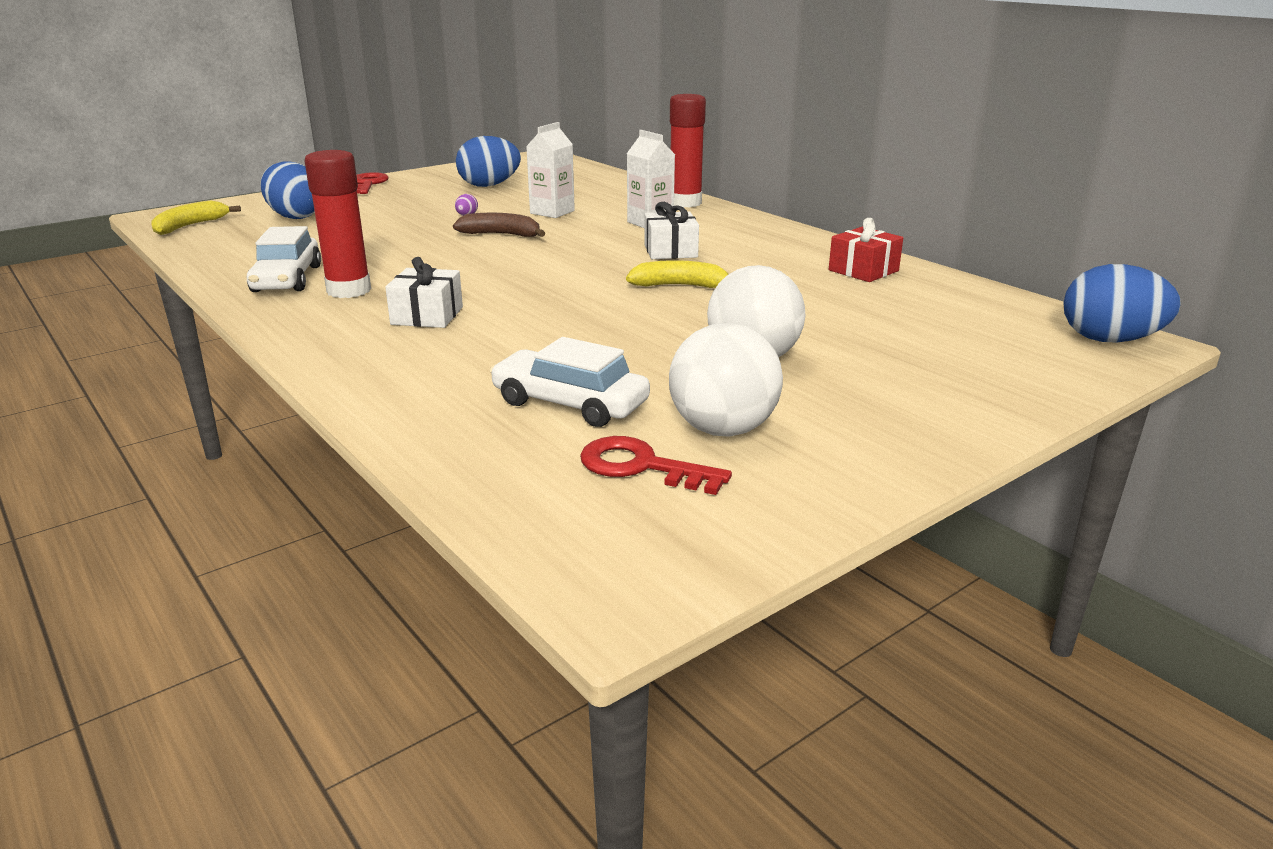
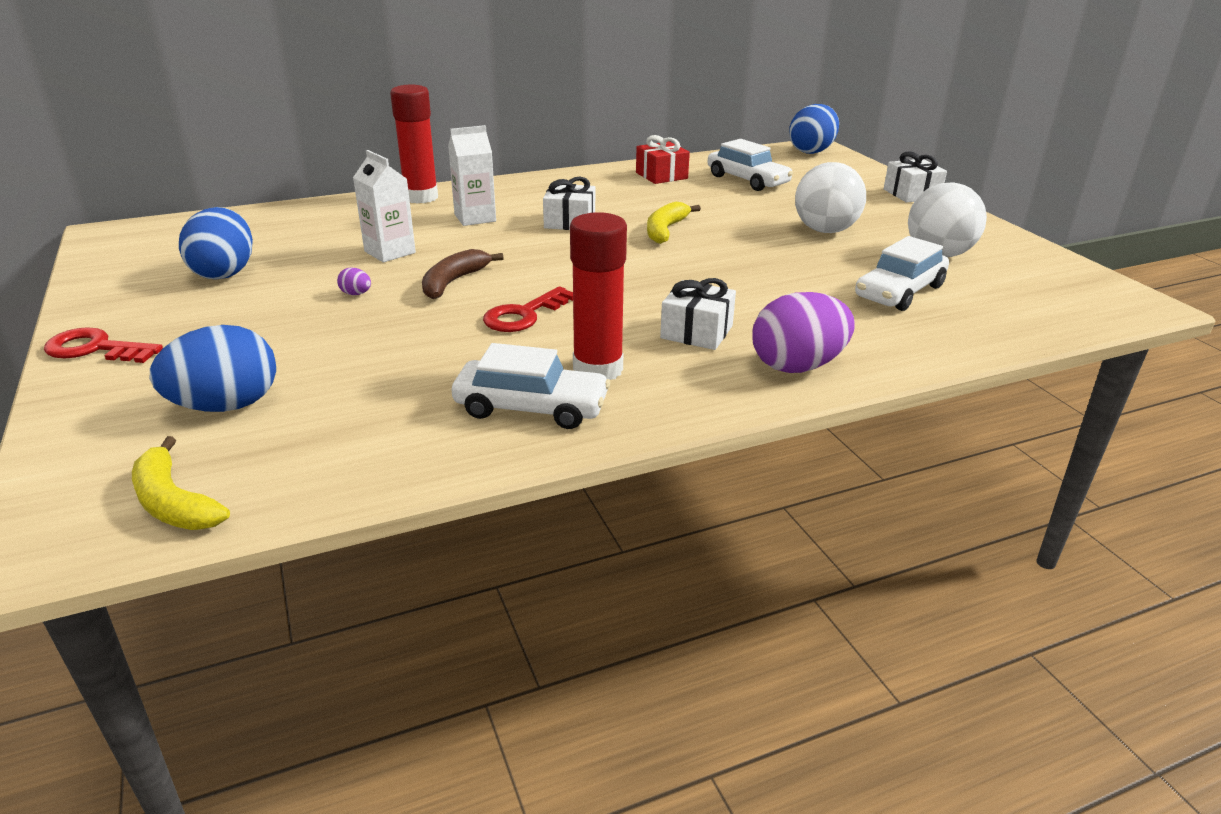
camera: 75 degrees left, 5 degrees up
(360, 357) = (797, 366): none -> purple egg
(642, 466) = (993, 281): red key -> red key (524, 315)
(905, 310) = (747, 180): none -> white car
(988, 413) = (911, 194): none -> white gift

